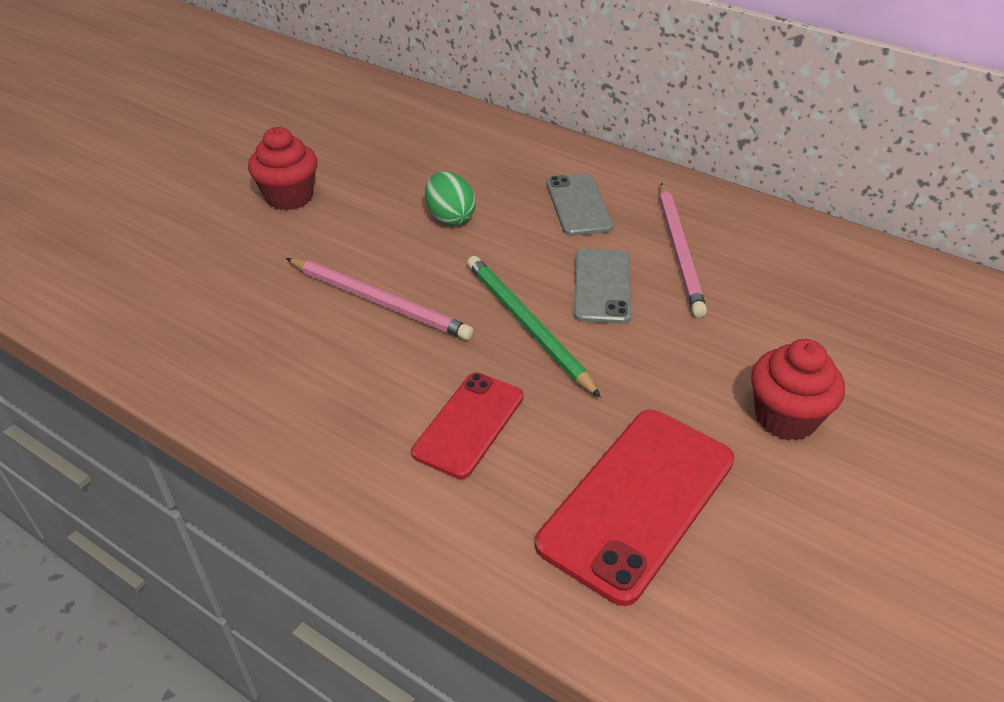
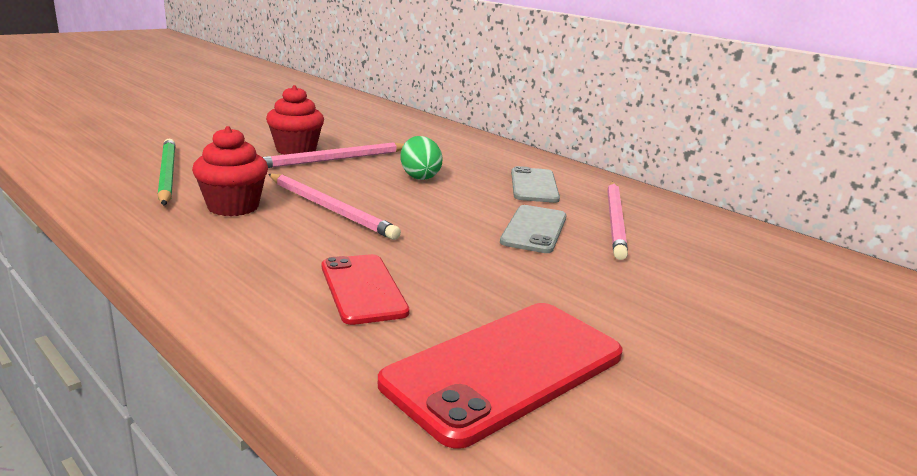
camera: 10 degrees right, 20 degrees down
(341, 206) = (333, 160): none -> pink pencil
(469, 424) = (363, 289): red phone -> red phone turned 60 degrees counterclockwise
(527, 325) = (453, 240): green pencil -> green pencil (167, 174)
(785, 417) = (689, 337): red cupcake -> red cupcake (233, 207)

